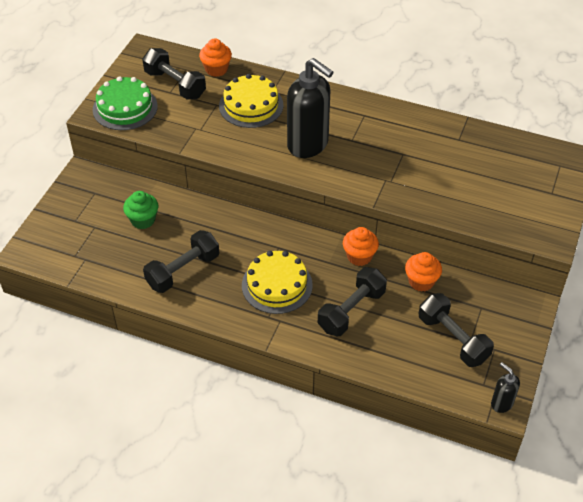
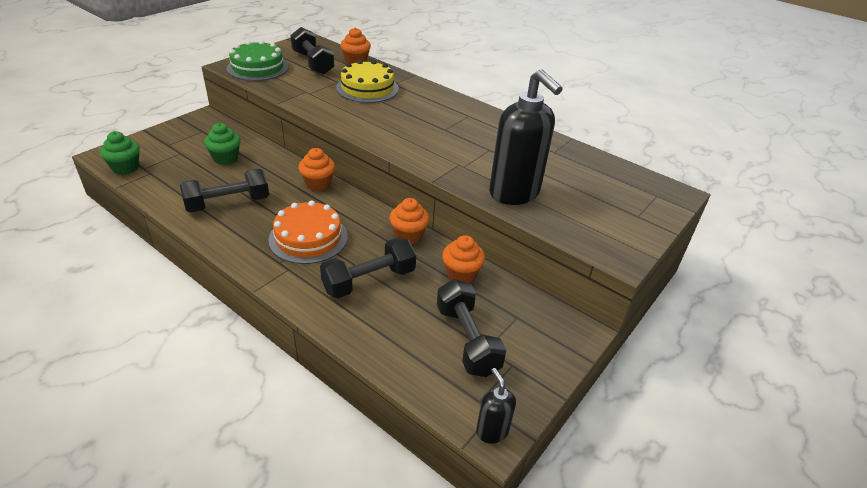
camera: 15 degrees right, 10 degrees down
(57, 260) = (125, 168): none -> green cupcake
(248, 224) = (318, 184): none -> orange cupcake
(277, 285) = (308, 238): yellow cake -> orange cake
(308, 145) = (399, 123): black soap dispenser -> black soap dispenser (514, 193)

